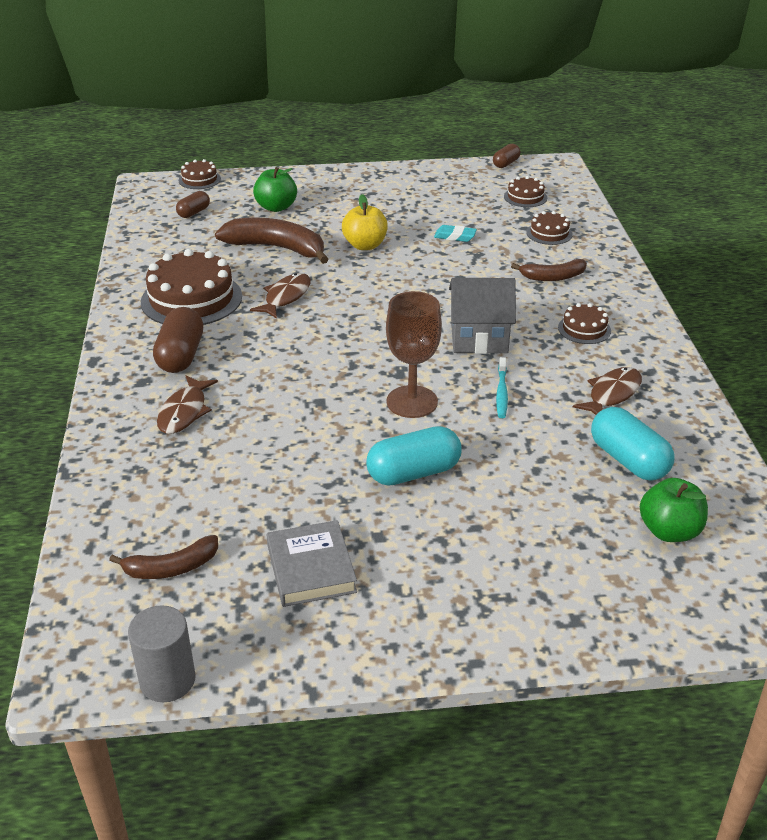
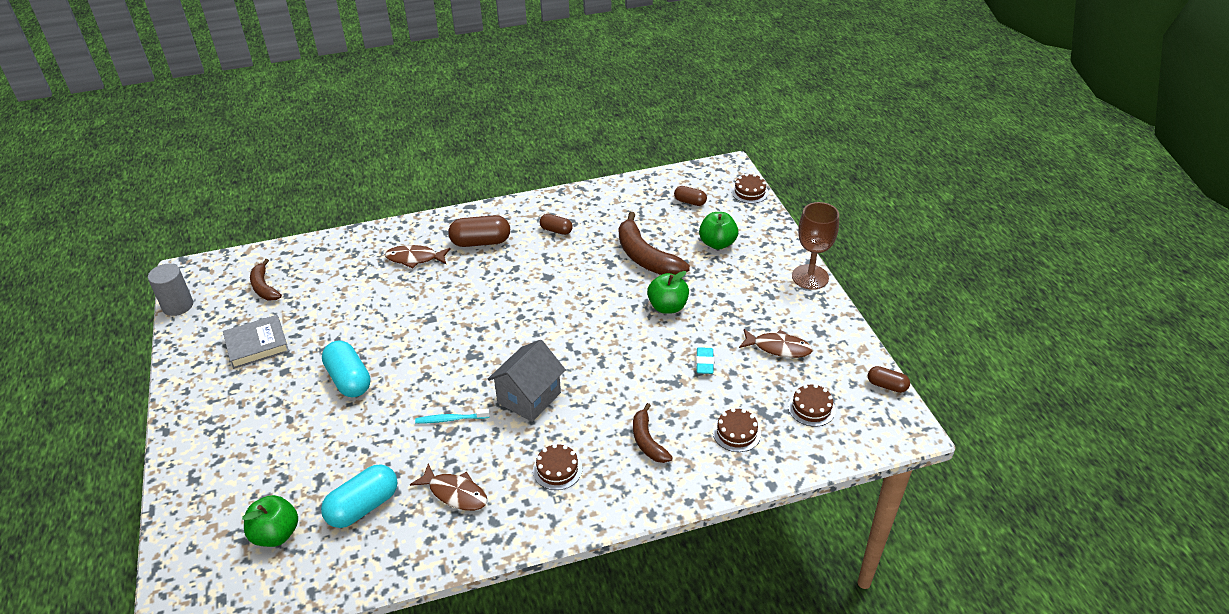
camera: 80 degrees right, 5 degrees up
(191, 299) = (556, 230): brown cake -> brown capsule
(276, 248) = (646, 257): brown banana -> brown banana turned 135 degrees clockwise
(286, 297) = (570, 276): brown fish -> brown fish (778, 348)
(365, 245) = (667, 307): yellow apple -> green apple
(412, 402) = (434, 368): brown goblet -> brown goblet (810, 277)
(479, 338) = (529, 398): grey house -> grey house turned 45 degrees clockwise

